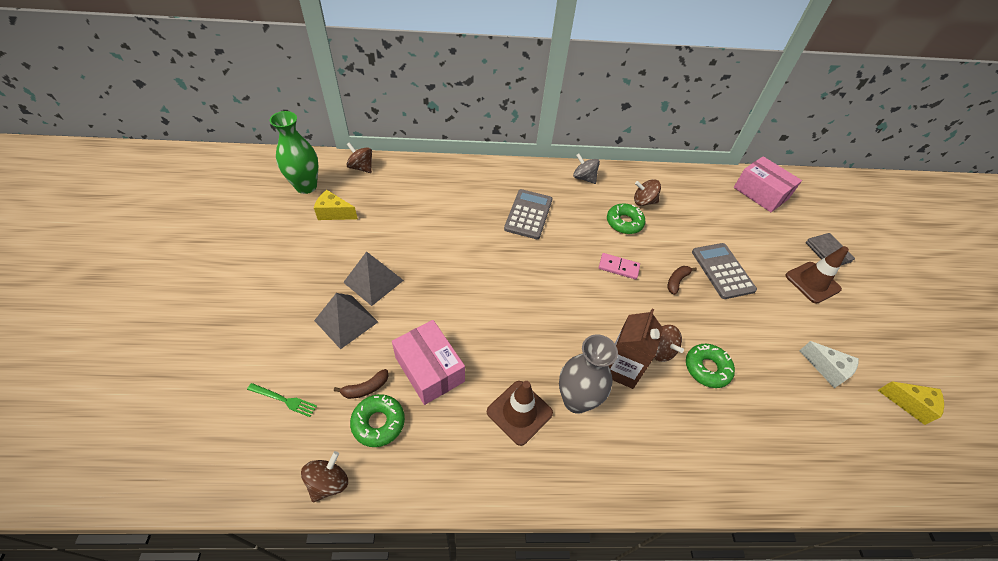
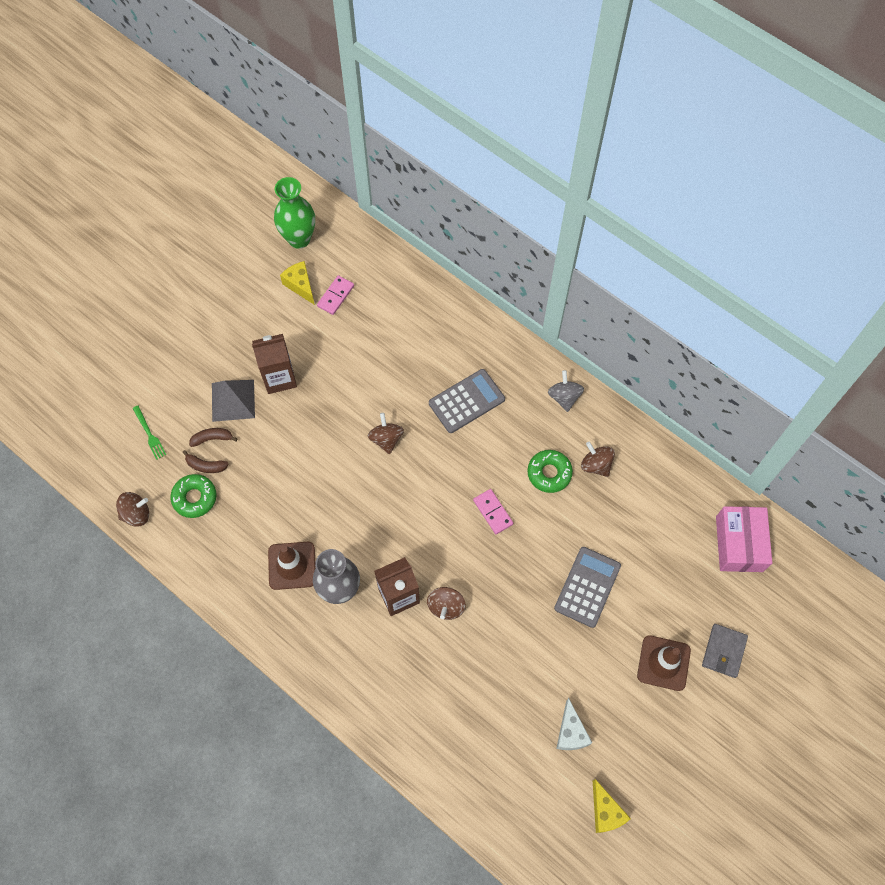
camera: 45 degrees right, 15 degrees up
(361, 167) = (362, 246): brown spinning top -> brown spinning top (386, 439)
(369, 205) = (335, 296): none -> pink domino
(373, 281) = (279, 378): grey pyramid -> brown carton
(429, 369) = (259, 485): pink box -> none
(677, 281) = (531, 563): brown banana -> brown banana (212, 438)
(707, 368) = (467, 649): green donut -> none

